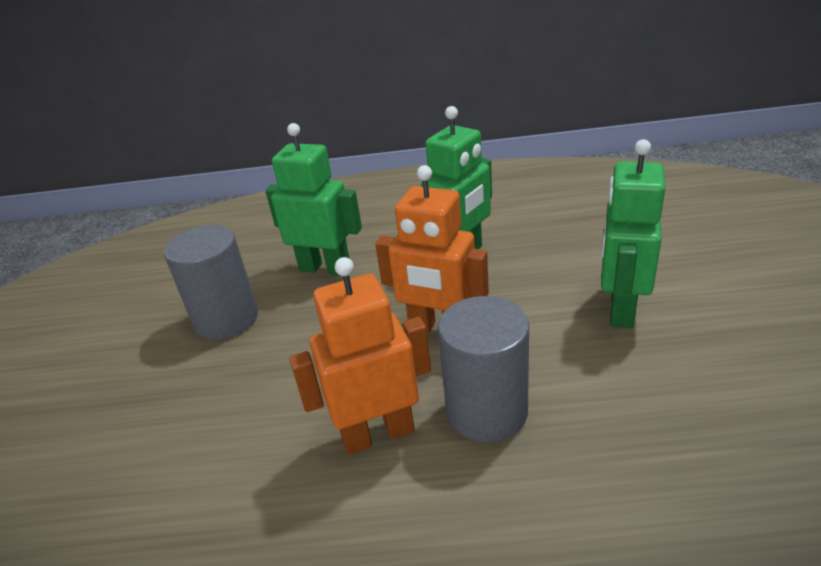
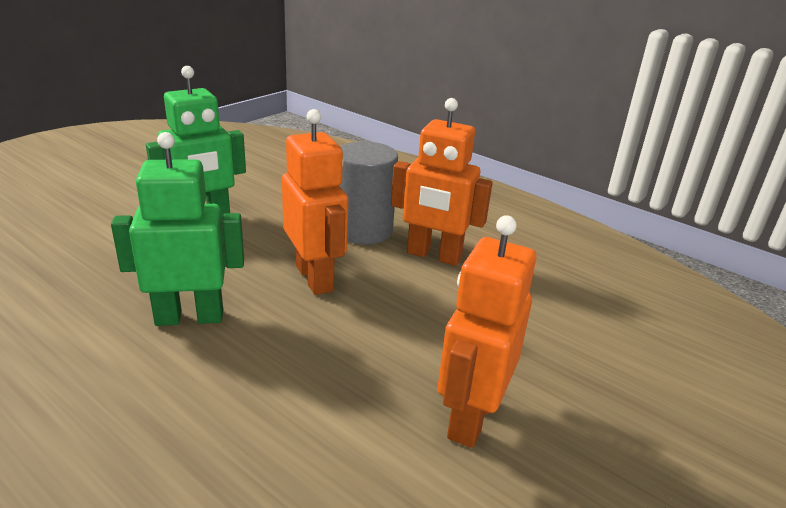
camera: 145 degrees left, 5 degrees down
(226, 319) = (470, 418): grey cylinder -> orange robot
(325, 268) = (308, 406): green robot -> none

